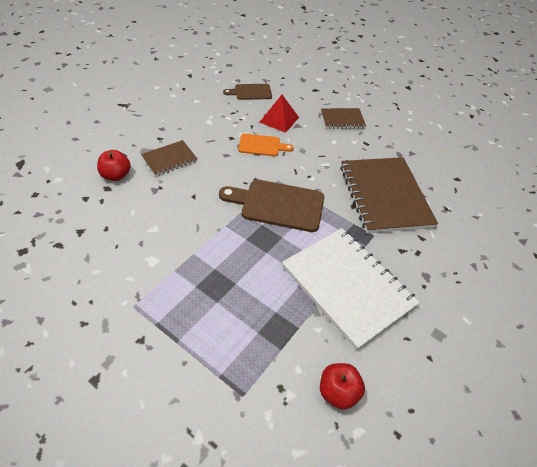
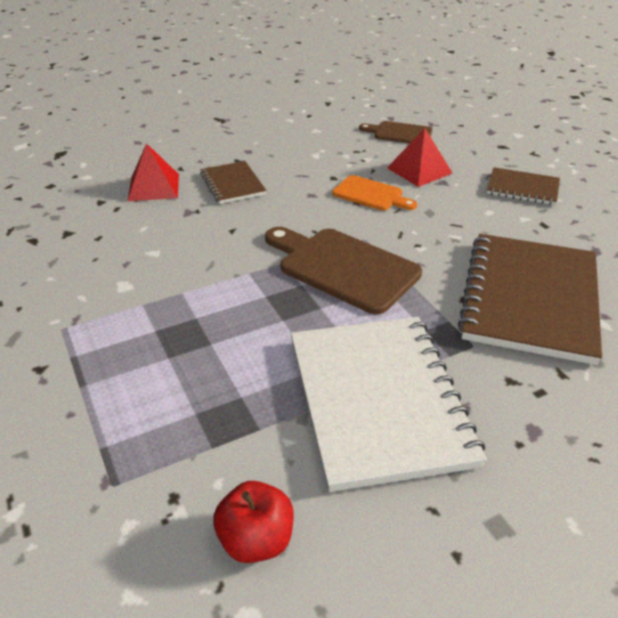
camera: 30 degrees right, 10 degrees down
(116, 175) = (154, 187): red apple -> red pyramid
(169, 159) = (232, 184): brown notebook -> brown notebook turned 75 degrees clockwise

